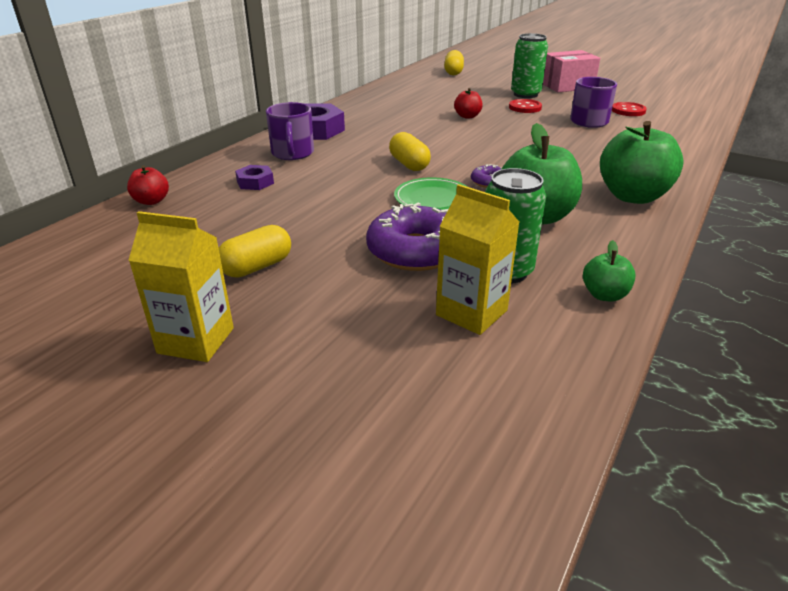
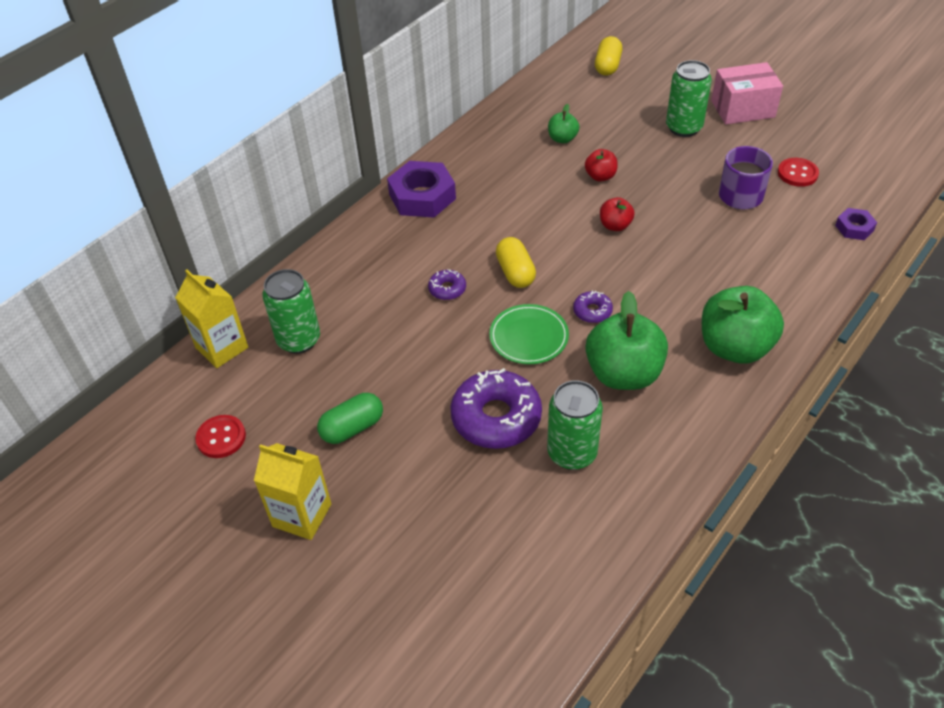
camera: 10 degrees right, 15 degrees up
(151, 201) = (256, 320): red apple -> red apple (615, 225)
(196, 211) = (299, 340): none -> green can
(255, 182) = (355, 295): purple nut -> purple nut (854, 228)
(257, 267) = (352, 428): yellow capsule -> green capsule
(292, 153) = (396, 243): purple mug -> none
(346, 175) = (447, 289): none -> purple donut
(471, 313) = (529, 504): yellow carton -> yellow carton (222, 348)
(525, 107) = (674, 159): red button -> red button (221, 438)
(604, 295) = (651, 492): green apple -> green apple (562, 139)

